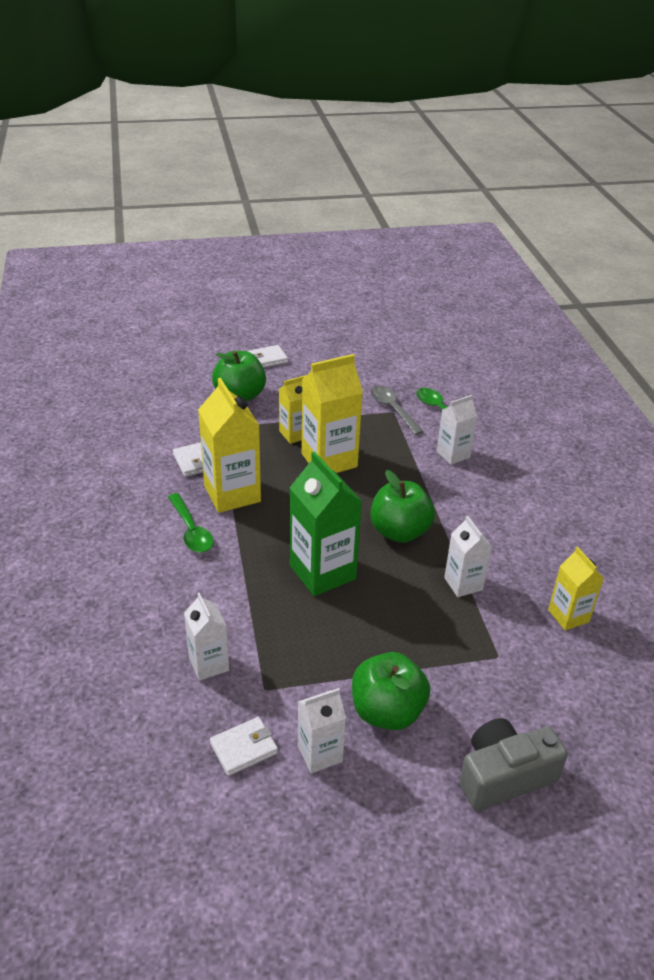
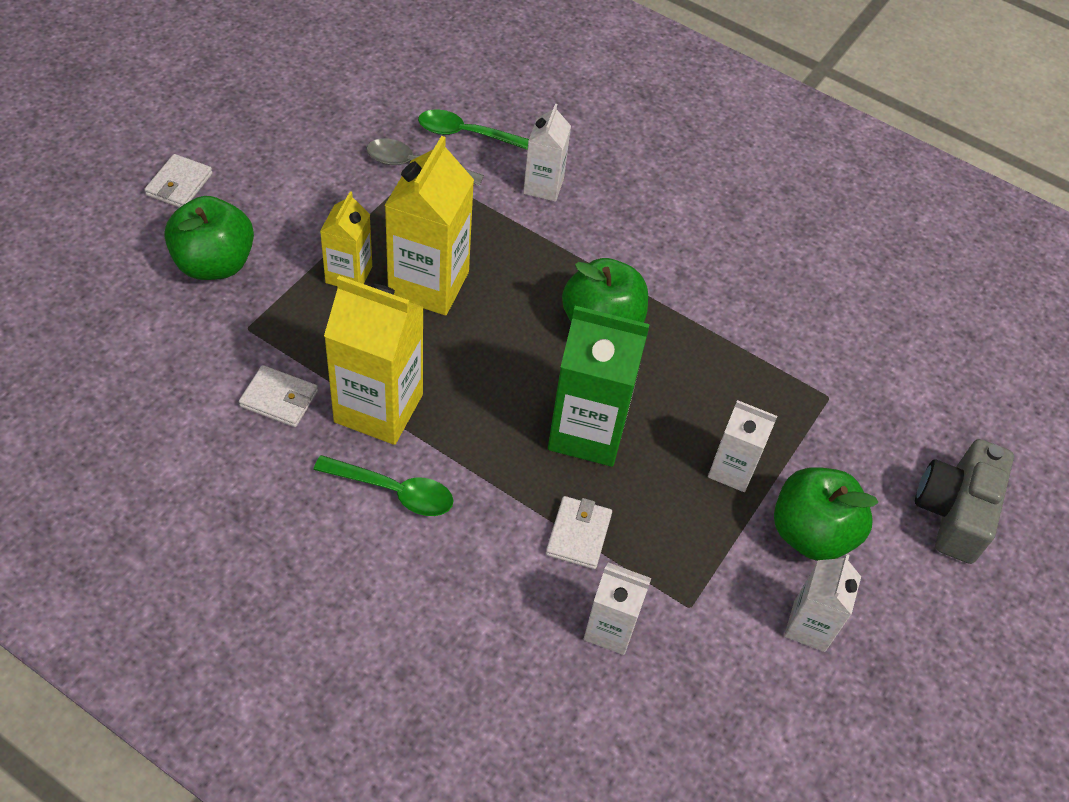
camera: 50 degrees left, 15 degrees up
(244, 748) = (746, 683): white wallet -> white wallet (578, 534)
(463, 584) = (721, 341): white carton -> white carton (732, 470)
(568, 616) = (835, 306): yellow carton -> none

